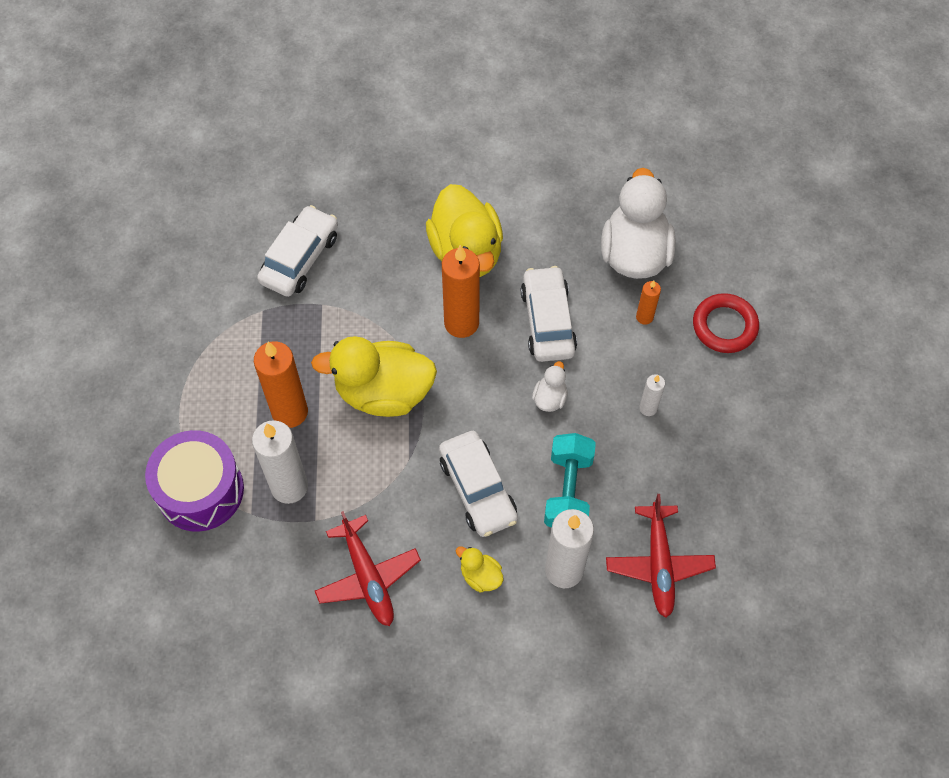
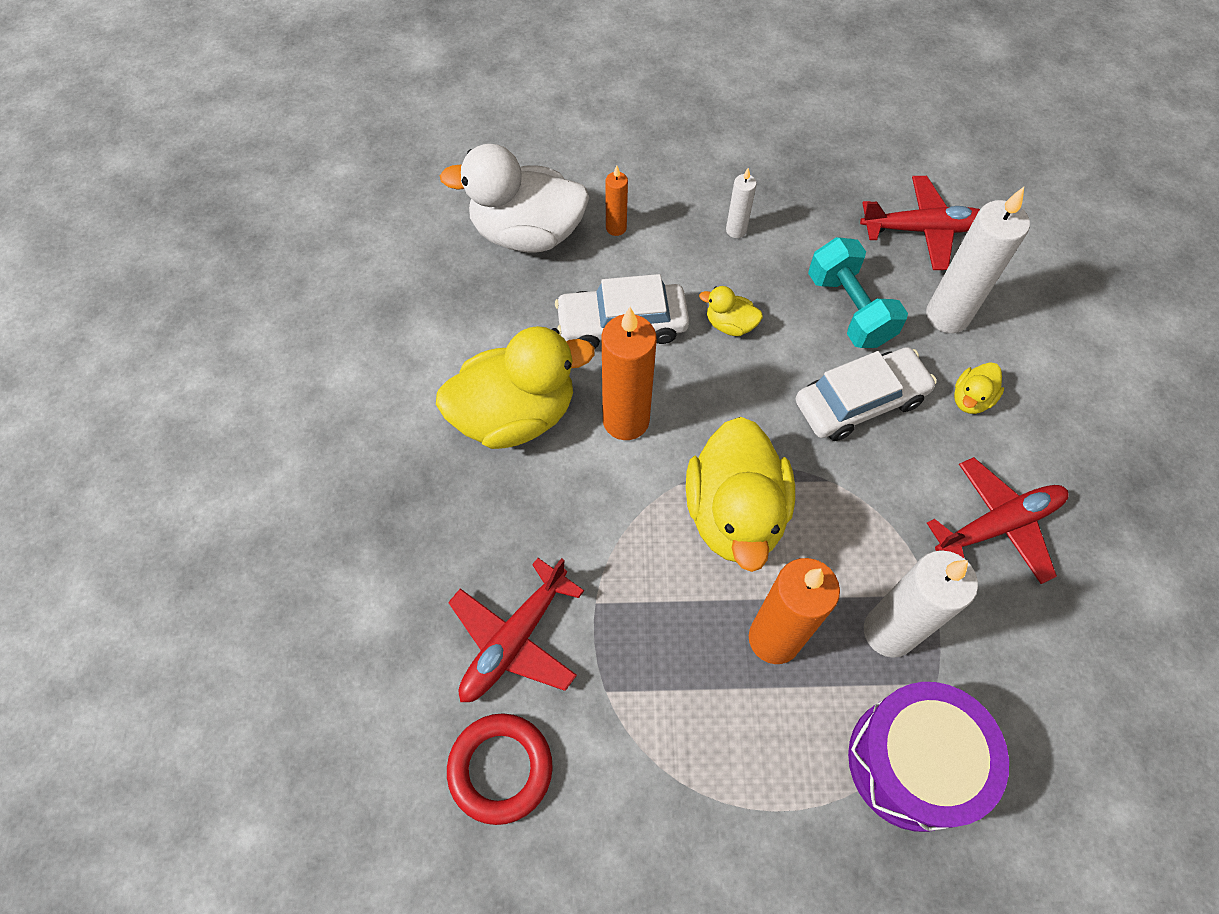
camera: 90 degrees left, 0 degrees up
(300, 258) = (515, 639): white car -> red plane
(550, 398) = (729, 324): white duck -> yellow duck
(568, 491) = (849, 309): turquoise dumbbell -> turquoise dumbbell turned 60 degrees clockwise
(724, 326) = (627, 157): red ring -> red ring (500, 769)

